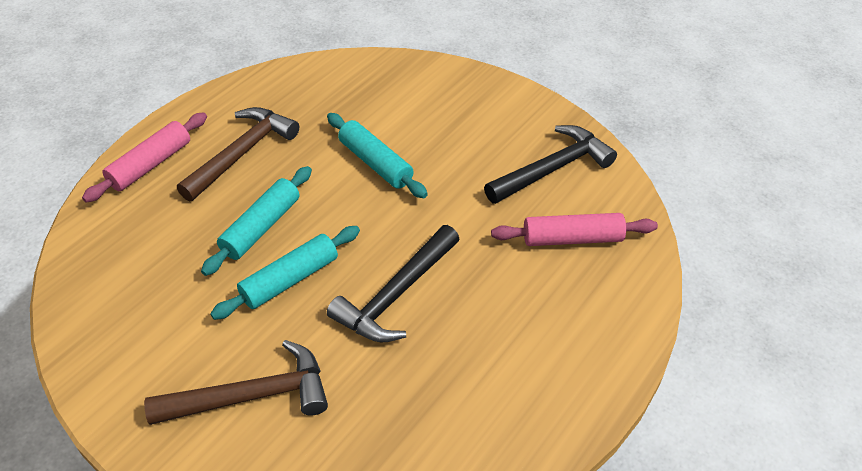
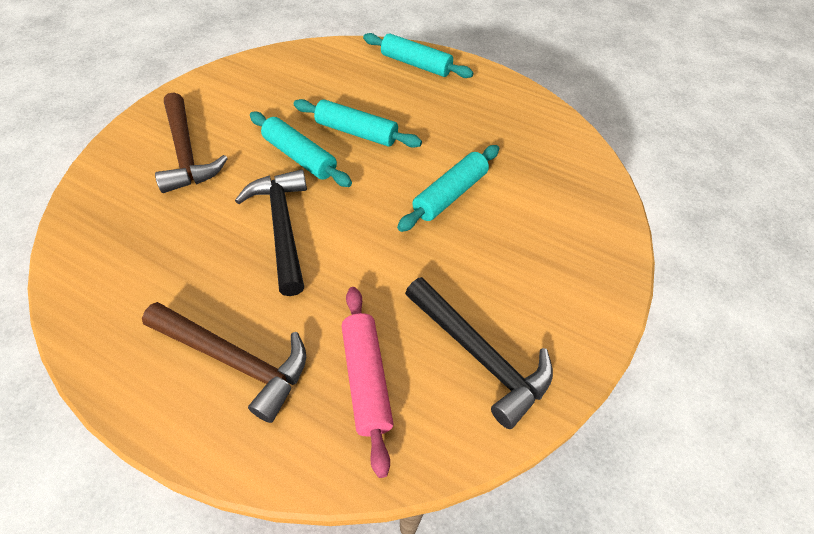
camera: 80 degrees right, 5 degrees up
(151, 165) = (416, 64): pink rolling pin -> turquoise rolling pin
(242, 153) = (441, 108): brown hammer -> brown hammer (236, 361)
(396, 295) = (282, 227): black hammer -> black hammer turned 45 degrees clockwise

